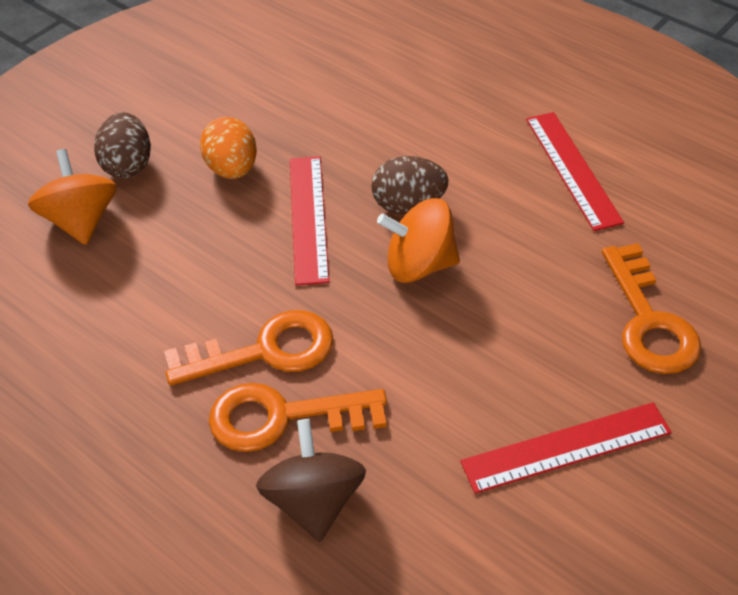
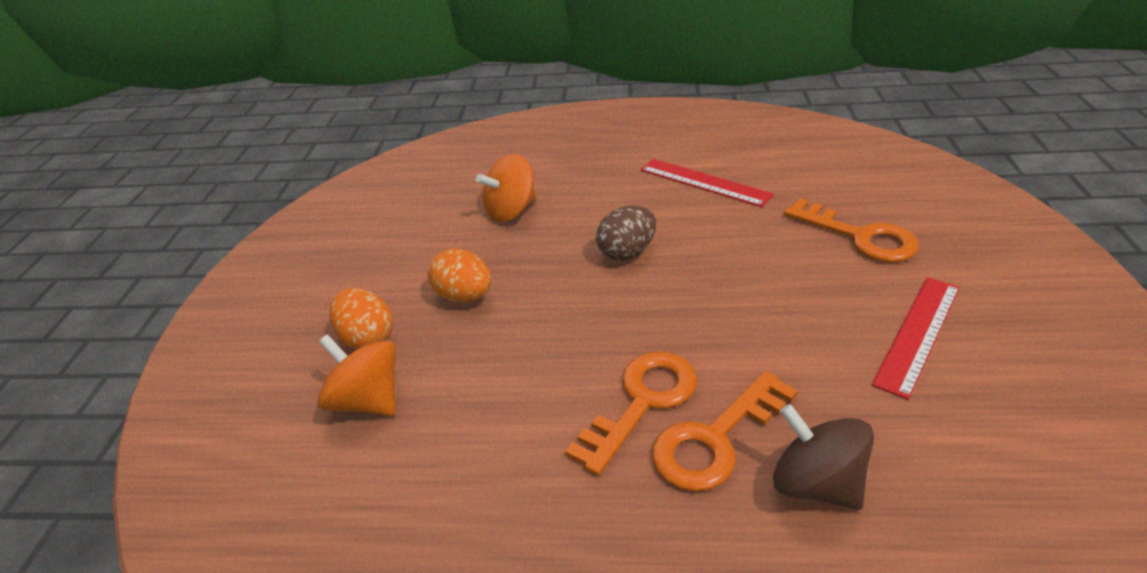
camera: 35 degrees left, 10 degrees down
(128, 165) = (367, 338): brown egg -> orange egg
(309, 218) = (565, 296): red ruler -> none
(419, 265) = (681, 283): orange spinning top -> orange spinning top (511, 211)

